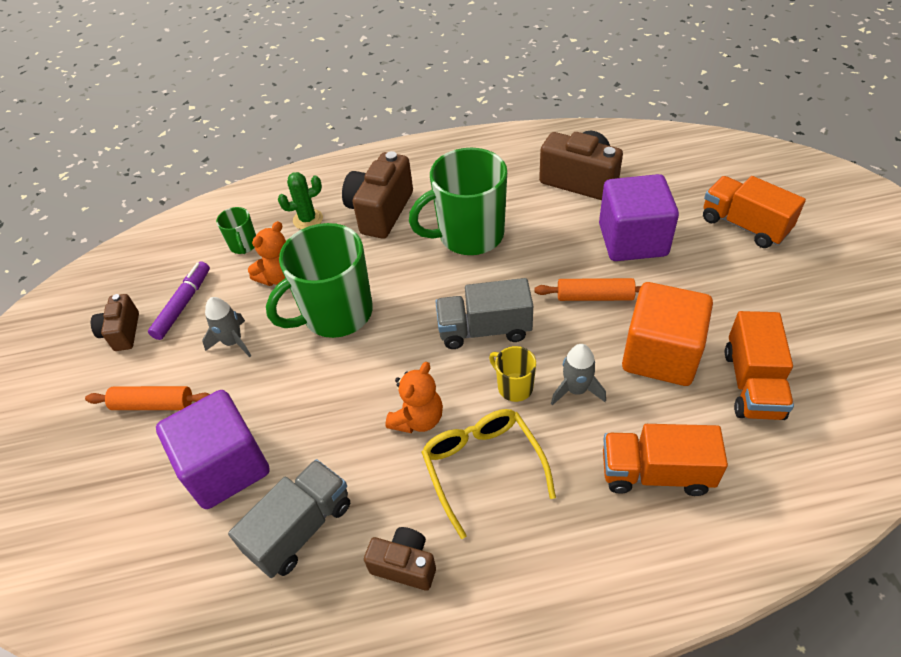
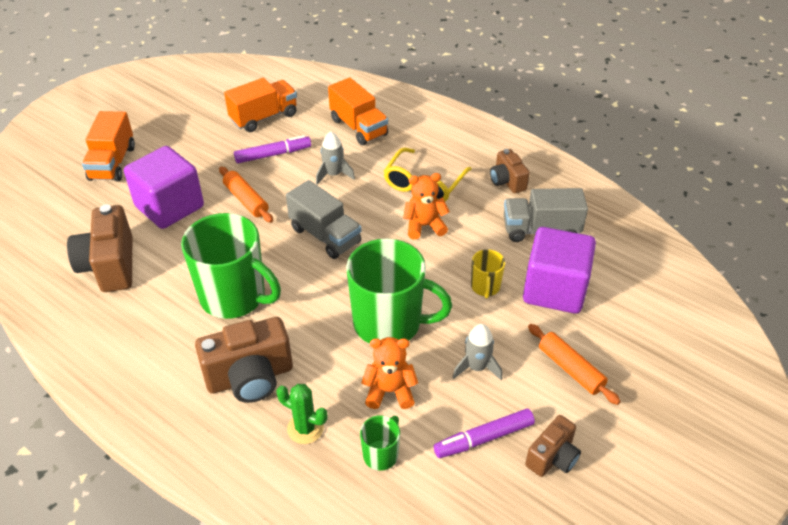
camera: 135 degrees left, 5 degrees down
(514, 387) = (357, 199): yellow mug -> yellow mug (485, 287)
(660, 355) = (273, 155): orange cube -> purple marker

